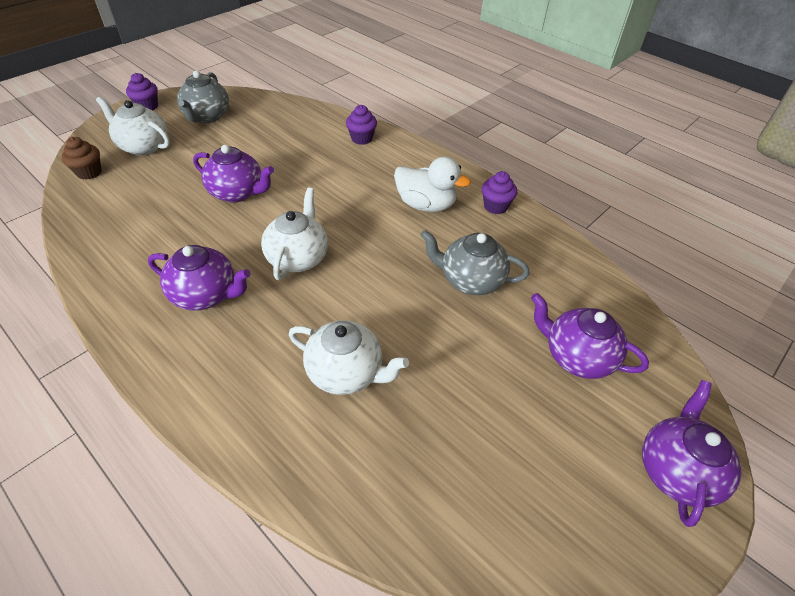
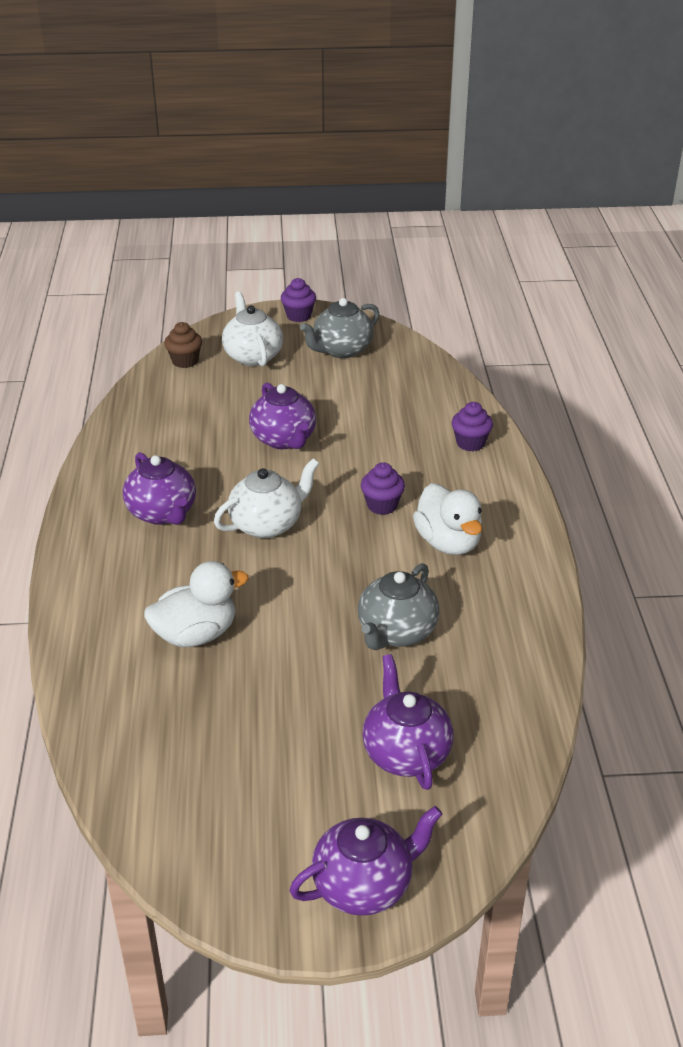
camera: 45 degrees right, 10 degrees down
(346, 372) = (196, 634): white teapot -> white duck
(470, 280) = (396, 632): grey teapot -> grey teapot turned 120 degrees counterclockwise
(495, 206) = (522, 584): purple cupcake -> purple cupcake (382, 505)

